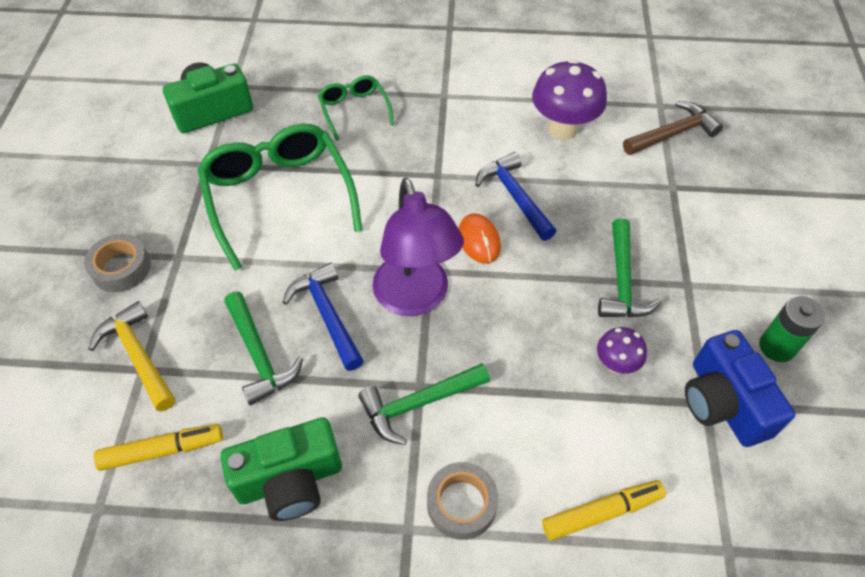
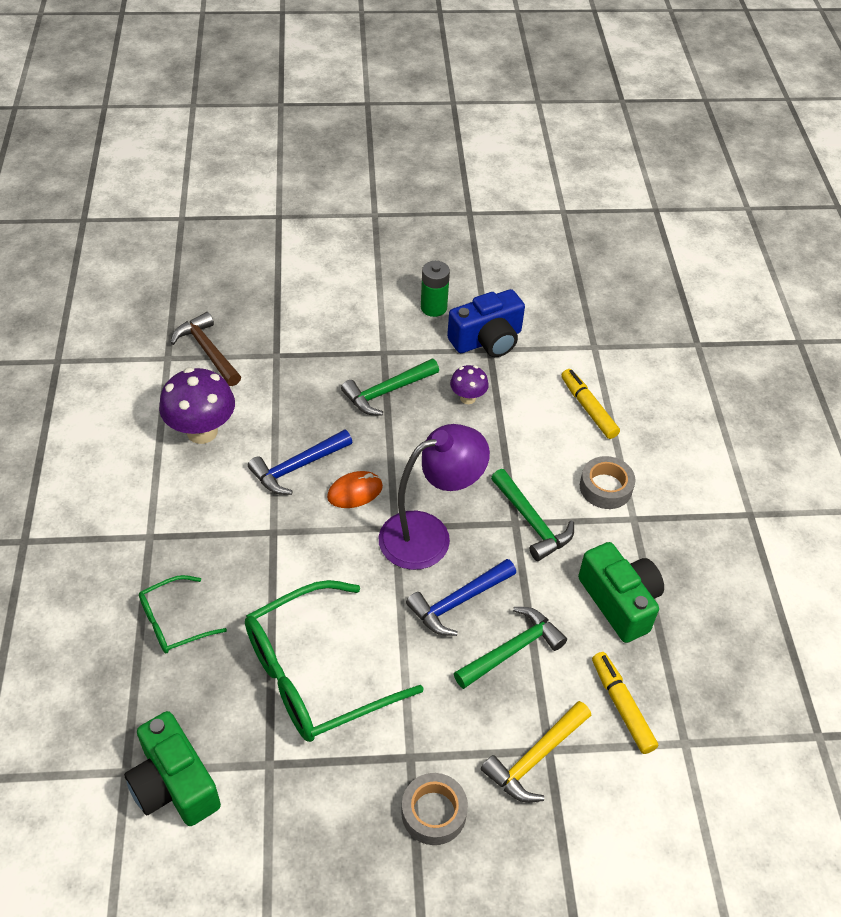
camera: 100 degrees left, 5 degrees down
(622, 281) = (387, 392): green hammer -> green hammer turned 150 degrees clockwise

